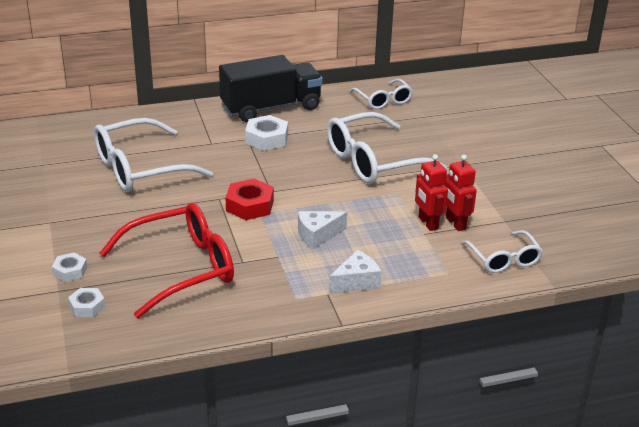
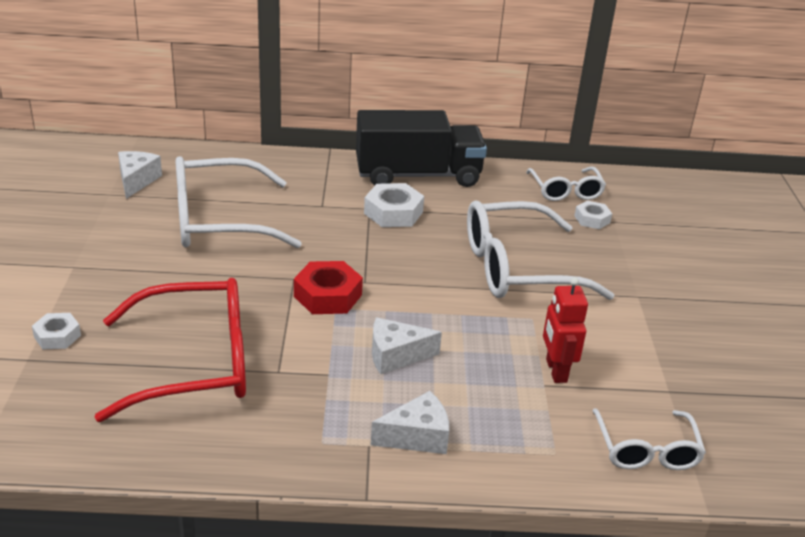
camera: 15 degrees right, 0 degrees up
(57, 150) = (136, 181): none -> white cheese
(87, 306) = (48, 389): white nut -> white nut (592, 219)
(455, 223) = (595, 379): red robot -> none

